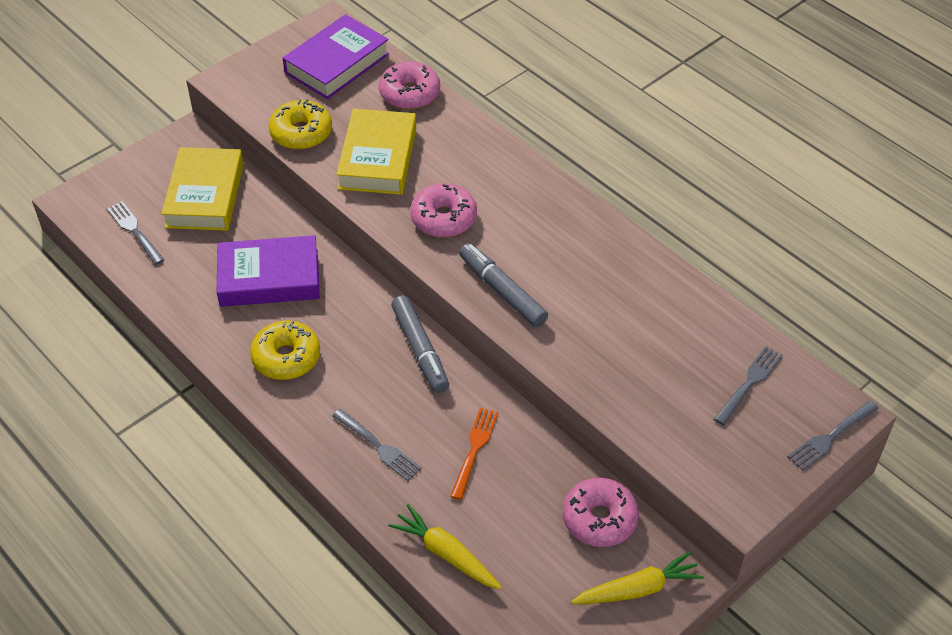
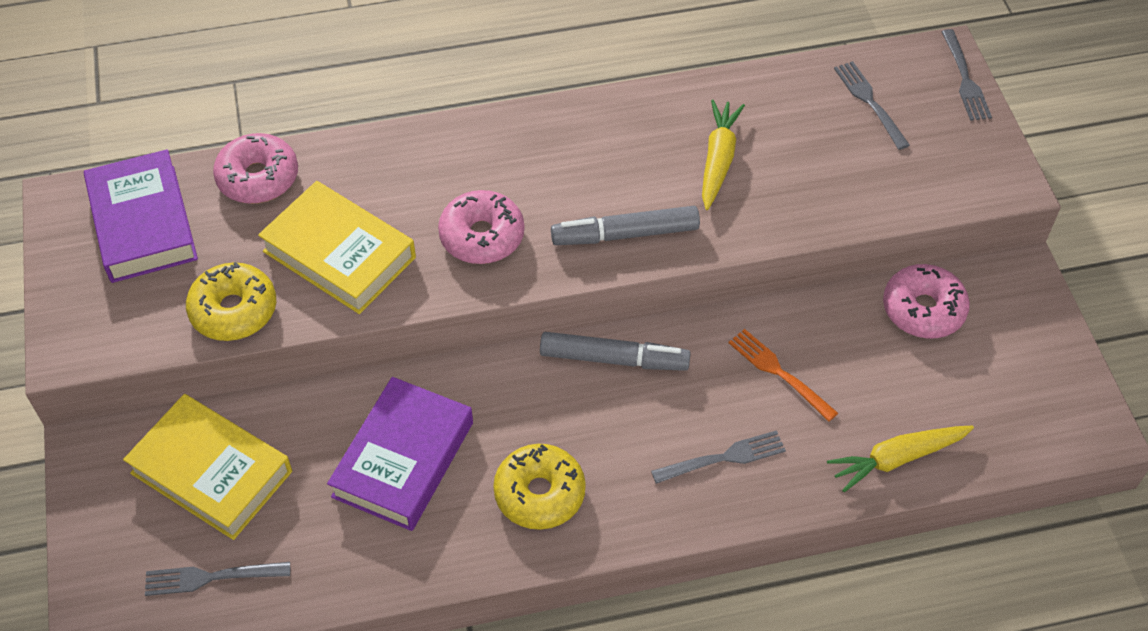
camera: 60 degrees left, 5 degrees up
(637, 589) = (1018, 320): yellow carrot -> yellow carrot (718, 160)

